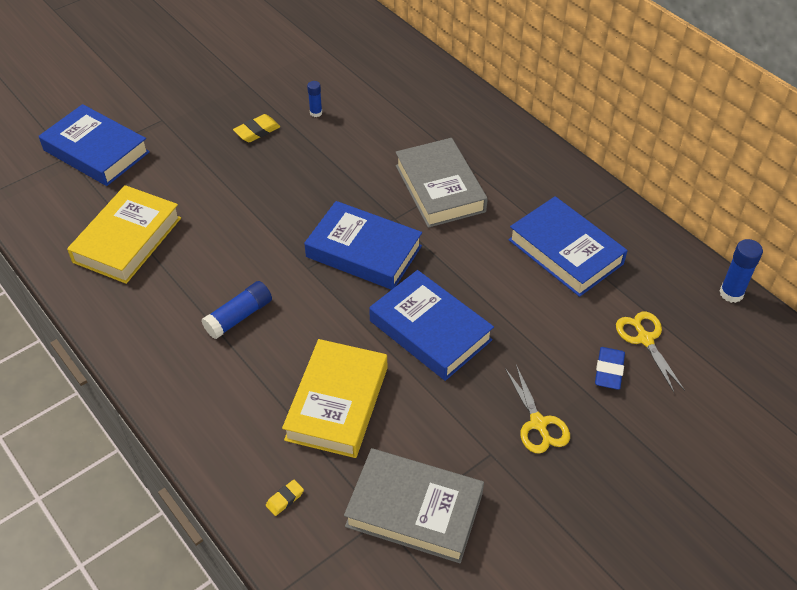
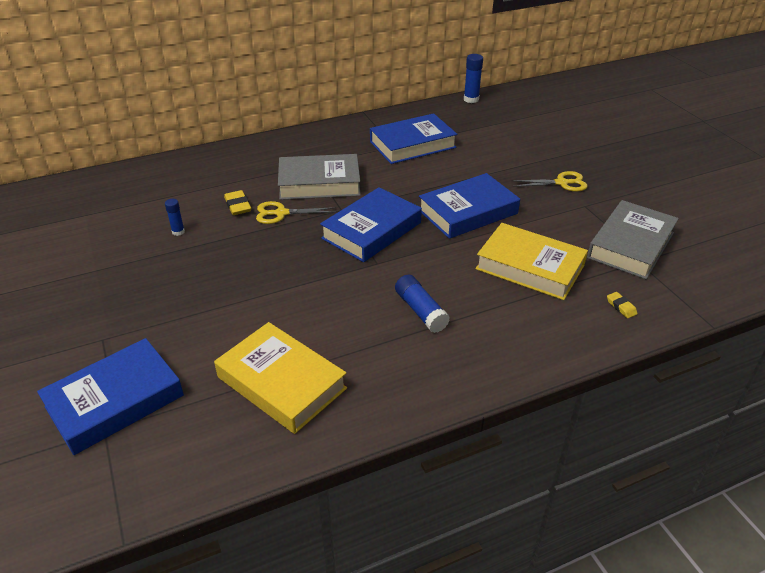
camera: 75 degrees left, 10 degrees down
(257, 131) = (176, 271): yellow eraser -> yellow eraser (238, 206)
(609, 370) = (522, 150): blue eraser -> none
(645, 339) = (499, 133): yellow scissors -> yellow scissors (281, 213)

